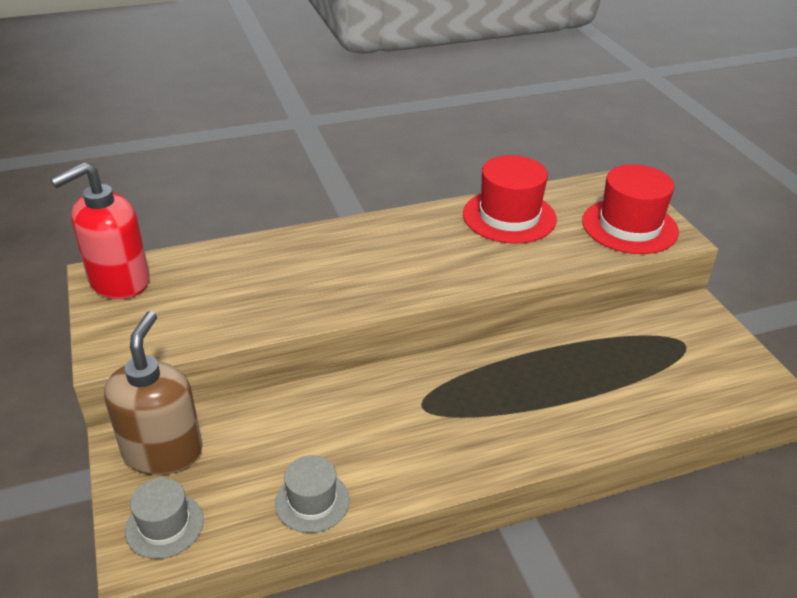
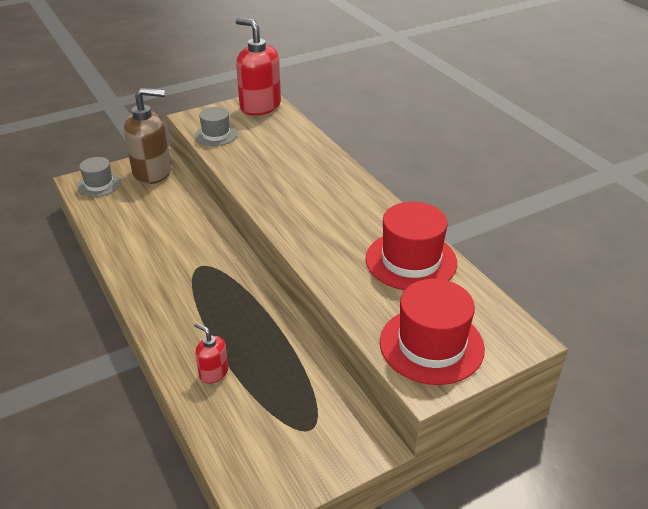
camera: 80 degrees right, 0 degrees up
(312, 501) = (114, 231): grey hat -> grey hat (216, 135)
(613, 405) = (213, 373): none -> red soap dispenser

